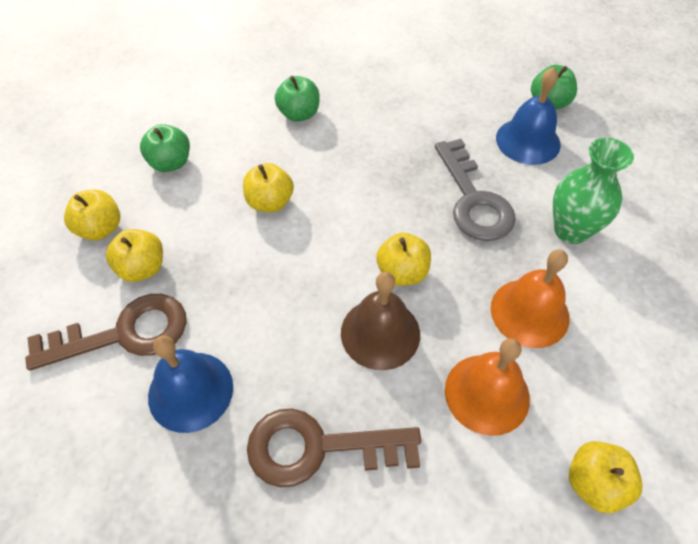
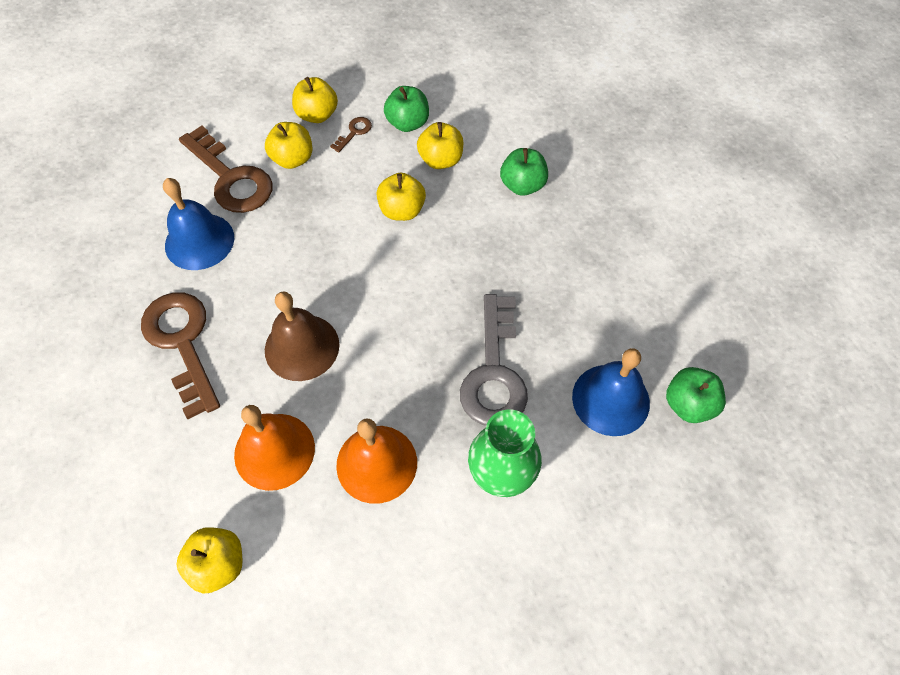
camera: 65 degrees right, 5 degrees up
(148, 206) = (354, 132): none -> brown key
(402, 272) = (373, 341): yellow apple -> yellow apple (441, 160)
(473, 199) = (494, 371): grey key -> grey key turned 45 degrees counterclockwise

